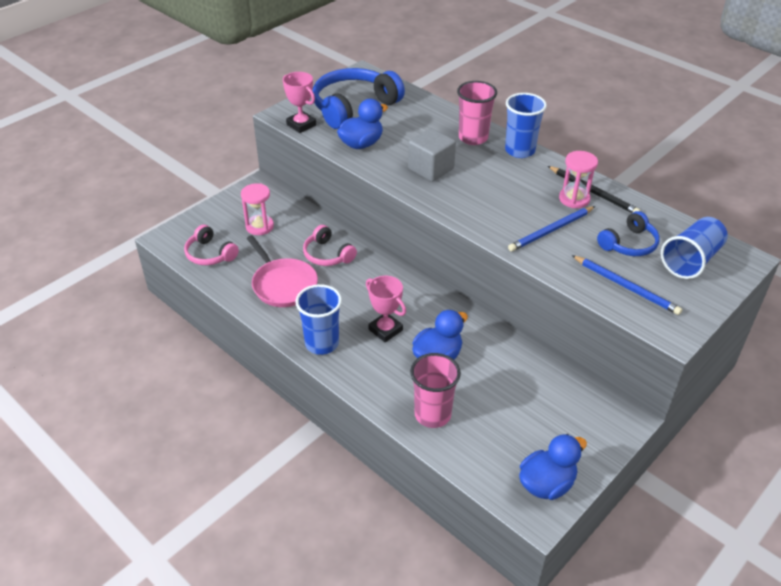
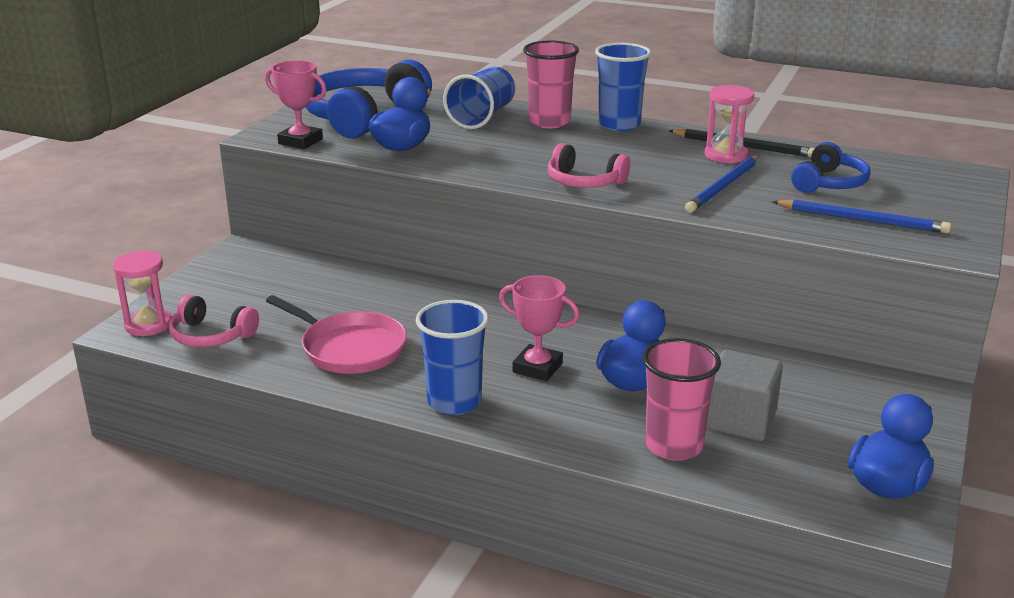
camera: 20 degrees left, 15 degrees down
(259, 226) = (271, 292): pink hourglass -> pink hourglass (148, 325)
(327, 255) = (395, 304): pink headphones -> pink headphones (584, 182)
(431, 169) = (517, 156): grey cube -> grey cube (739, 420)
(691, 260) = (914, 185): blue cup -> blue cup (482, 117)

